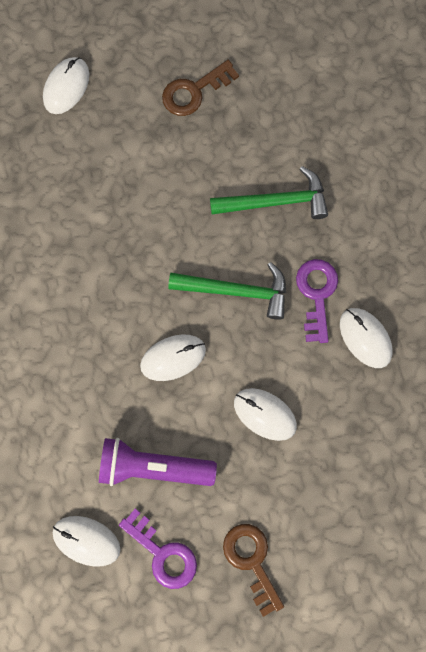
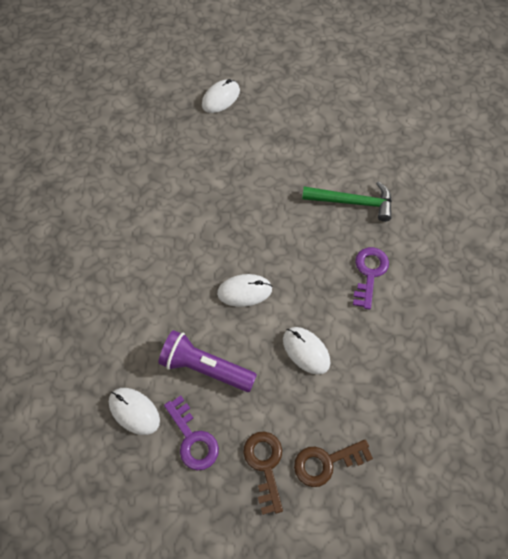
camera: 15 degrees right, 15 degrees down
(194, 91) = (311, 119): brown key -> brown key (326, 462)
(236, 290) = (306, 256): green hammer -> none
(365, 338) = (401, 314): white mouse -> none

